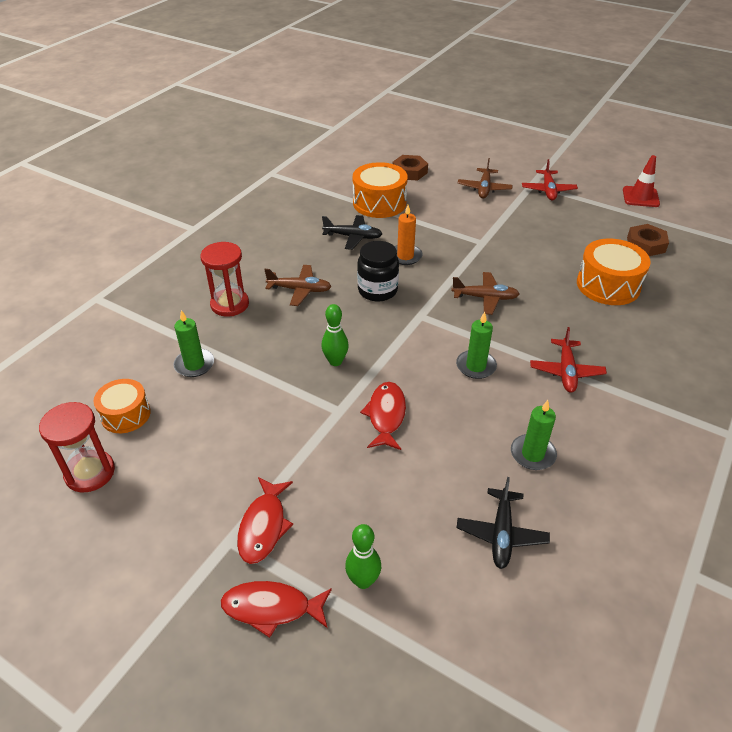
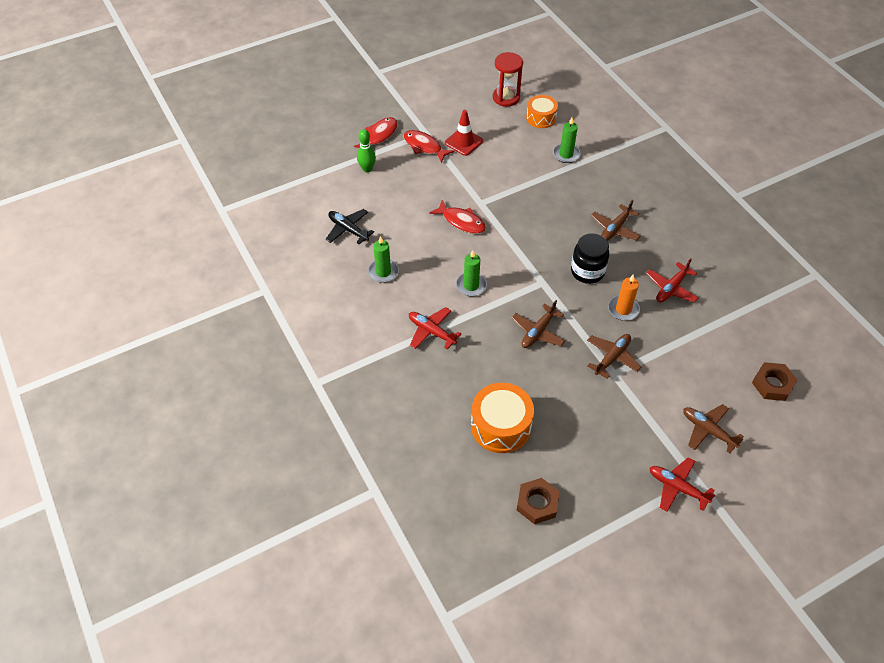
camera: 120 degrees right, 10 degrees up
(230, 304) = (620, 187): red hourglass -> none
(335, 361) = (525, 218): green bowling pin -> none
(353, 237) = (671, 288): black plane -> red plane
(379, 203) = (720, 331): orange drum -> none
(466, 248) = (612, 357): none -> brown plane
(640, 197) = (620, 570): red traffic cone -> red traffic cone (463, 142)

